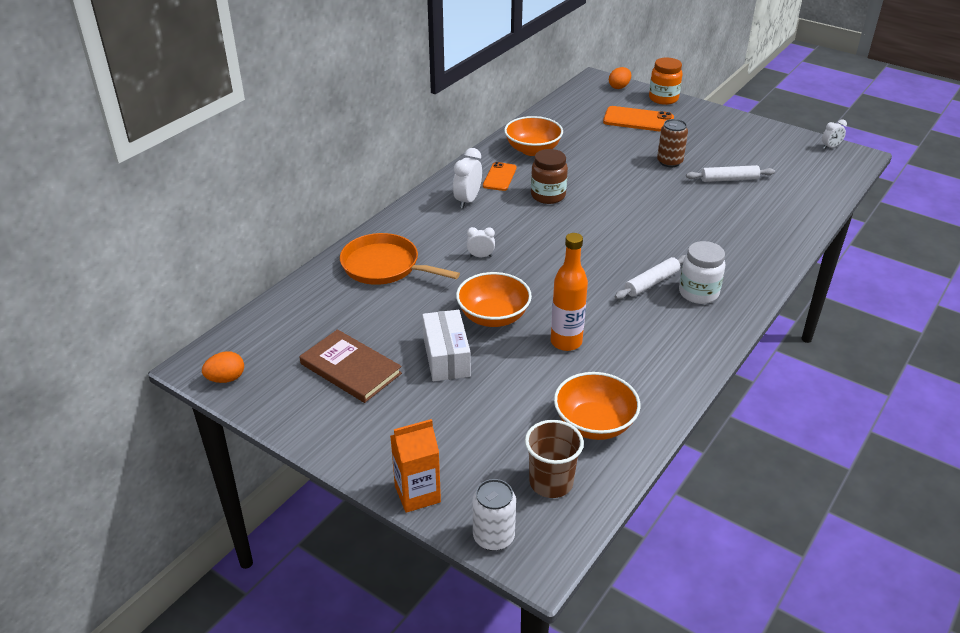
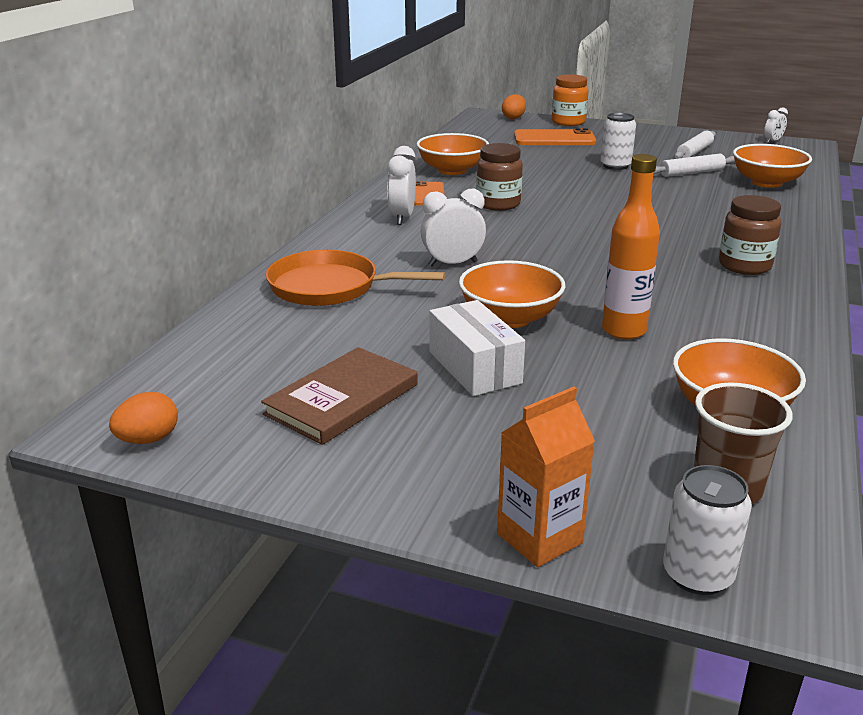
camera: 15 degrees left, 10 degrees down
(350, 369) = (342, 399): brown book -> brown book turned 75 degrees counterclockwise
(480, 256) = (452, 264): white clock -> white clock, size x1.67
(651, 283) = (682, 263): white rolling pin -> white rolling pin (694, 152)
(669, 162) = (615, 166): brown can -> white can
(698, 293) = (744, 266): white jar -> brown jar
(785, 200) = (766, 182): none -> orange bowl

